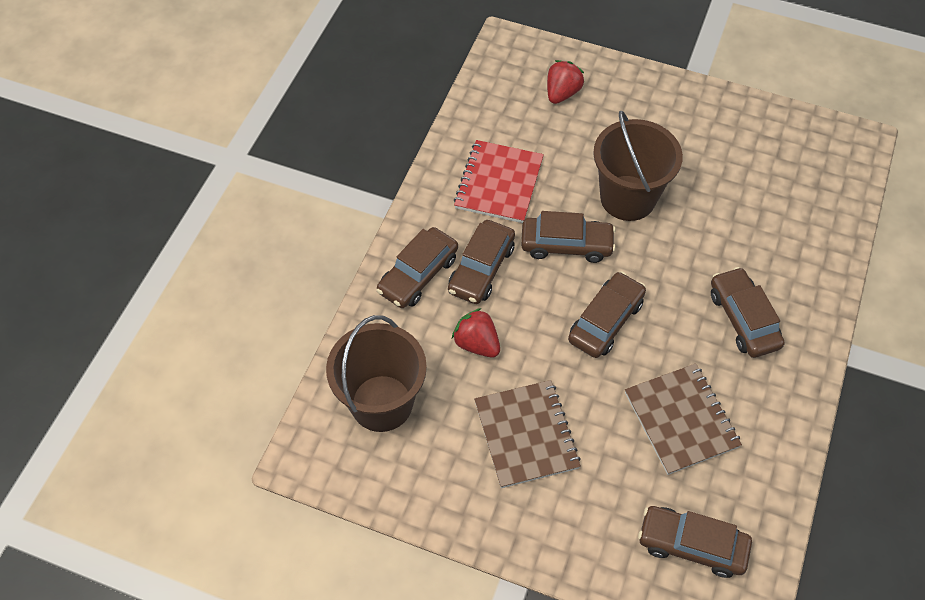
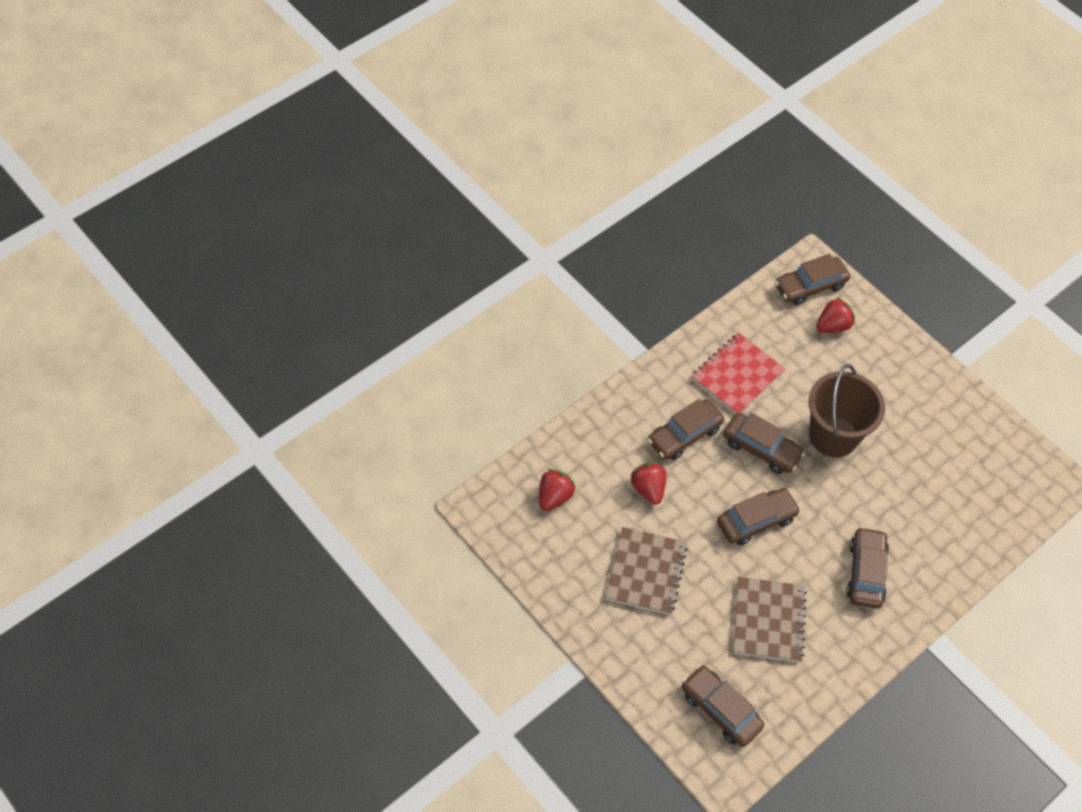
camera: 25 degrees right, 0 degrees up
(381, 403) = (554, 497): brown bucket -> red strawberry
(418, 275) = (634, 416): brown car -> brown car (810, 286)

